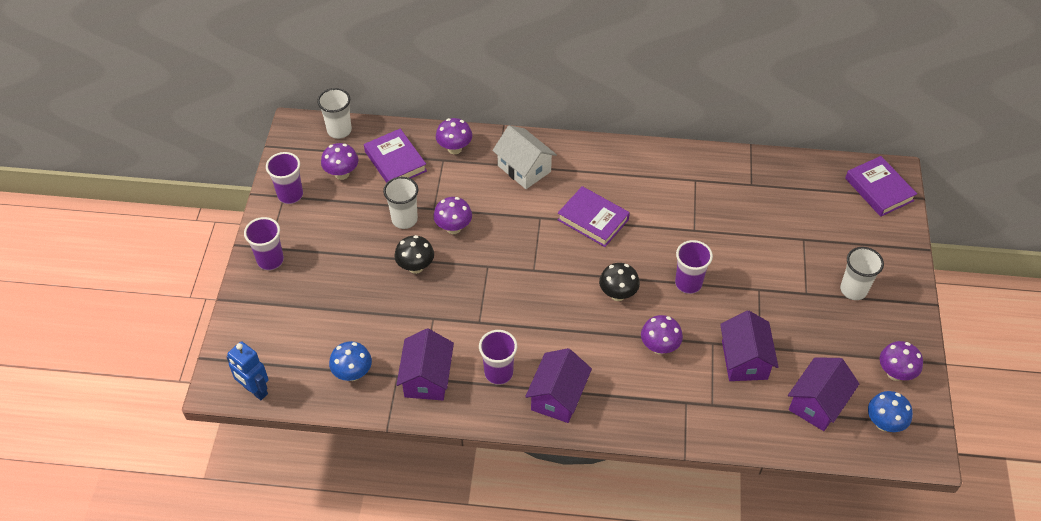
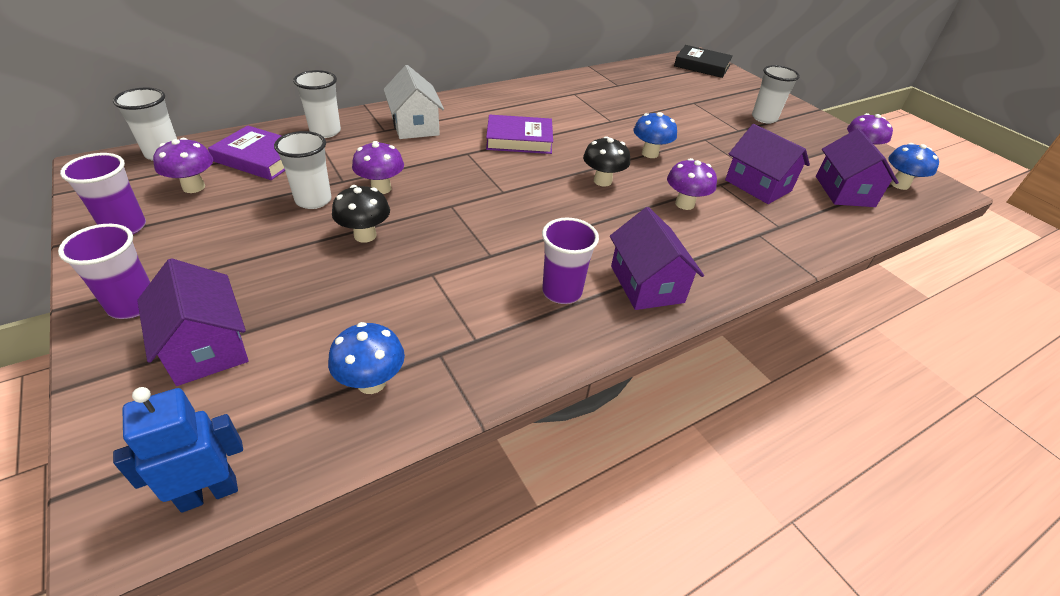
camera: 40 degrees left, 10 degrees down
(255, 390) = (209, 493): blue robot -> blue robot turned 150 degrees clockwise
(427, 378) = (482, 337): purple house -> purple house (206, 346)
(454, 148) = (325, 131): purple mushroom -> white cup
(524, 168) = (415, 126): white house -> white house turned 60 degrees clockwise
(688, 283) = (650, 153): purple cup -> blue mushroom
(879, 189) = (702, 66): purple book -> black book

